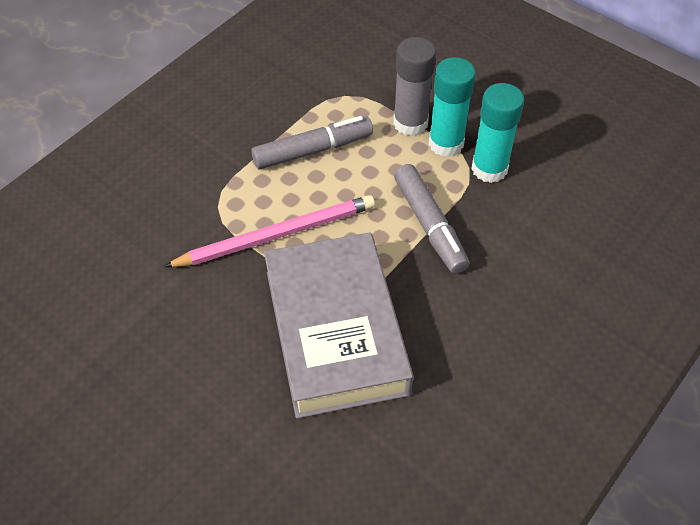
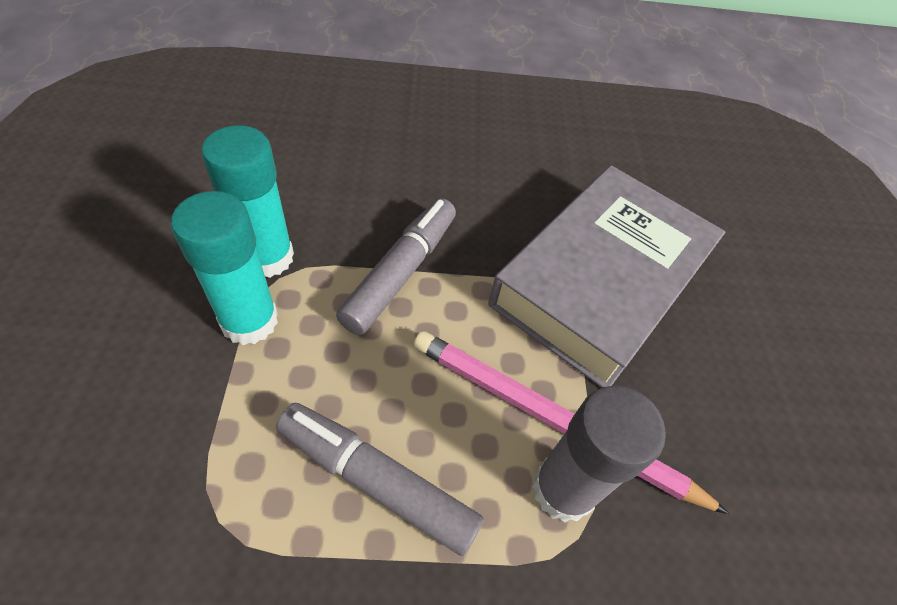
camera: 135 degrees left, 0 degrees up
(410, 123) = (233, 383): grey glue stick -> grey glue stick (563, 489)

